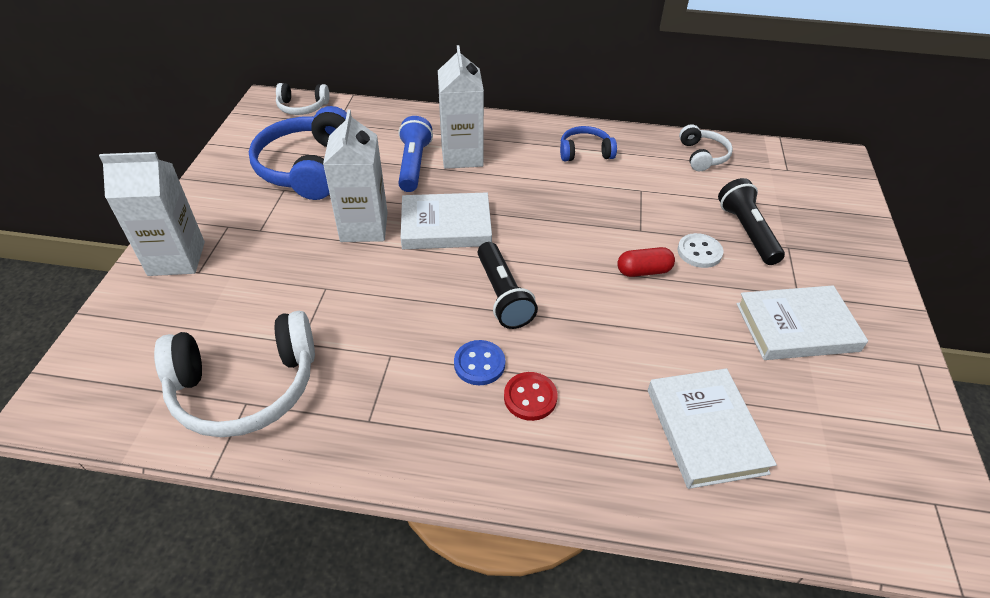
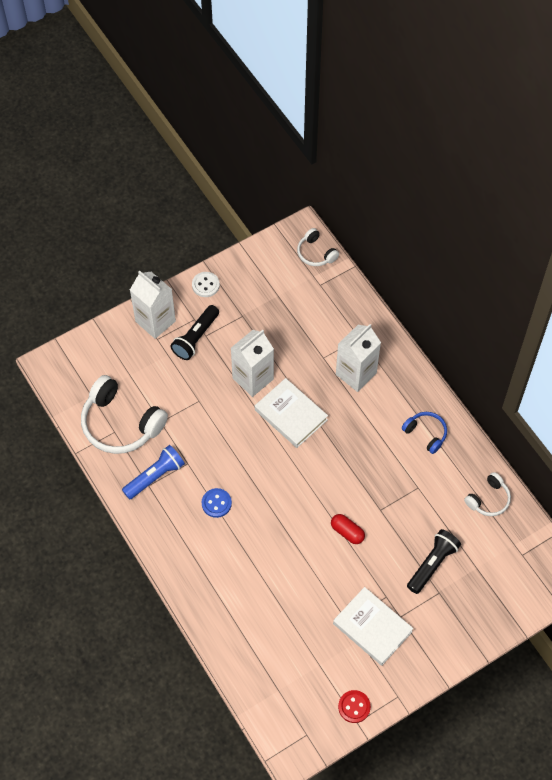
camera: 50 degrees right, 15 degrees up
(307, 167) = (269, 309): blue headphones -> none
(413, 165) = (323, 357): blue flashlight -> blue flashlight (155, 476)
(503, 295) = (267, 480): black flashlight -> black flashlight (196, 338)
(530, 397) = (217, 538): red button -> red button (354, 707)
(699, 252) = (389, 550): white button -> white button (205, 285)
(705, 430) = (264, 621): white book -> none

